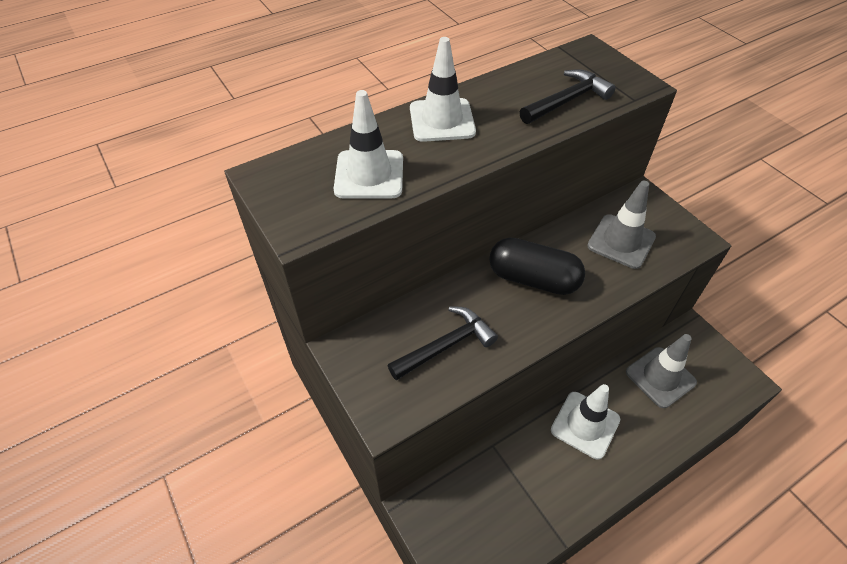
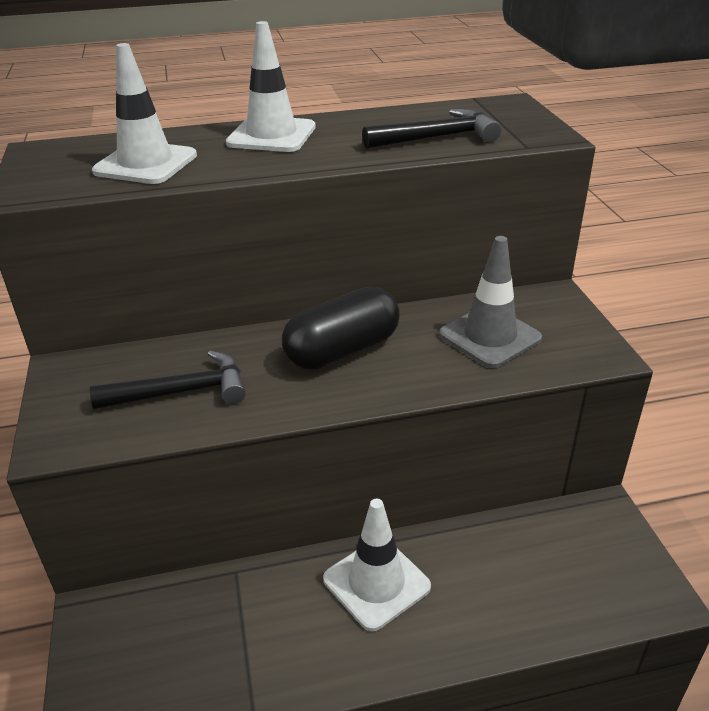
camera: 20 degrees right, 15 degrees down
(533, 279) = (342, 351): black capsule -> black capsule turned 75 degrees counterclockwise
(660, 377) = (523, 555): grey traffic cone -> none

